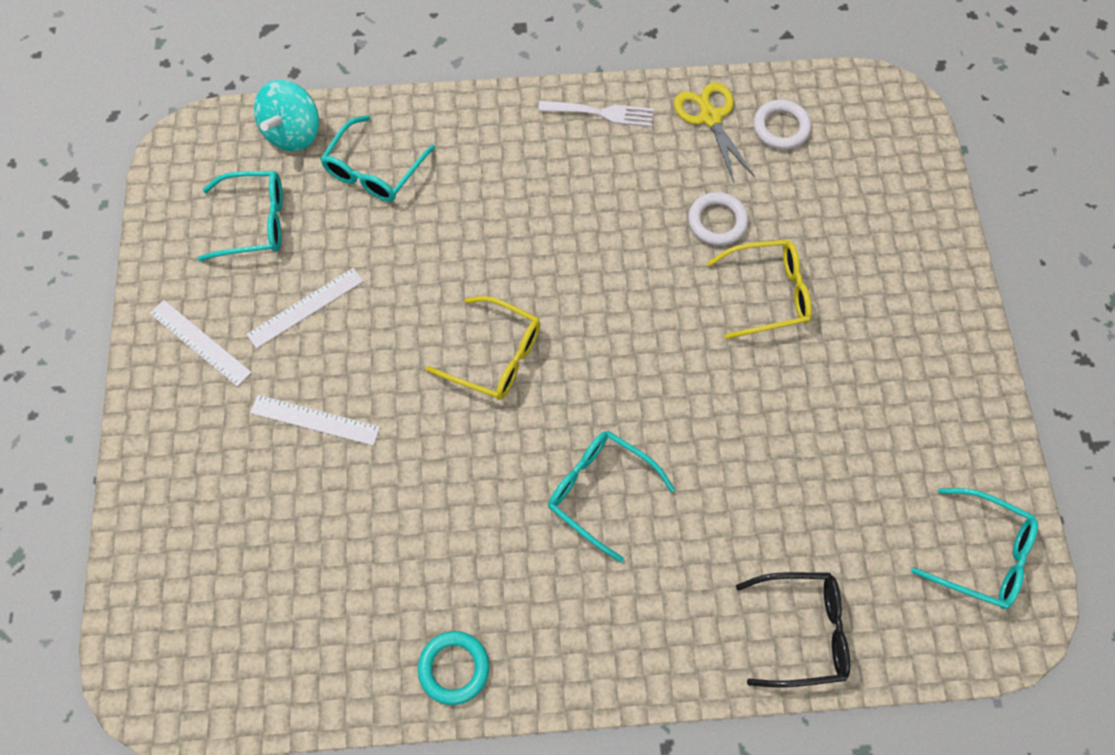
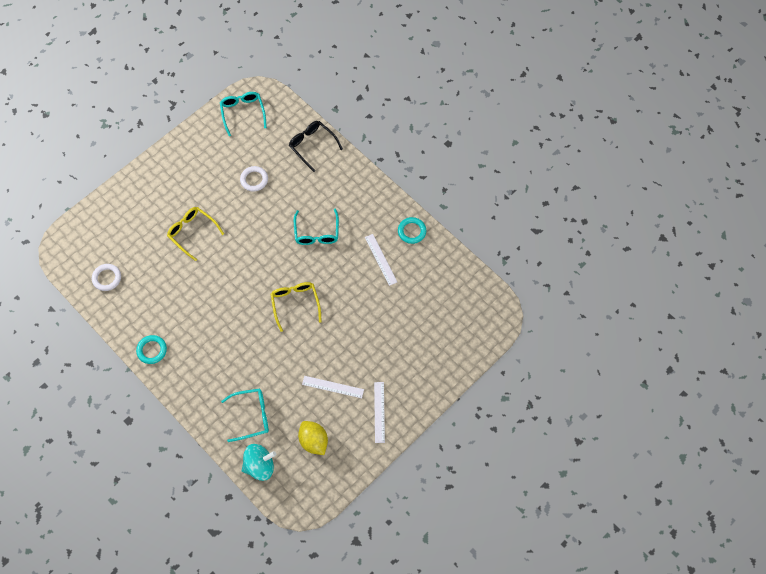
camera: 130 degrees left, 0 degrees up
(254, 222) = (314, 441): turquoise glasses -> yellow lemon
(315, 420) = (372, 343): white ruler -> white ruler (380, 259)
(601, 113) = (152, 350): white fork -> turquoise ring
(710, 118) = (122, 307): yellow scissors -> none
(717, 221) = (173, 271): white ring -> white ring (254, 180)

